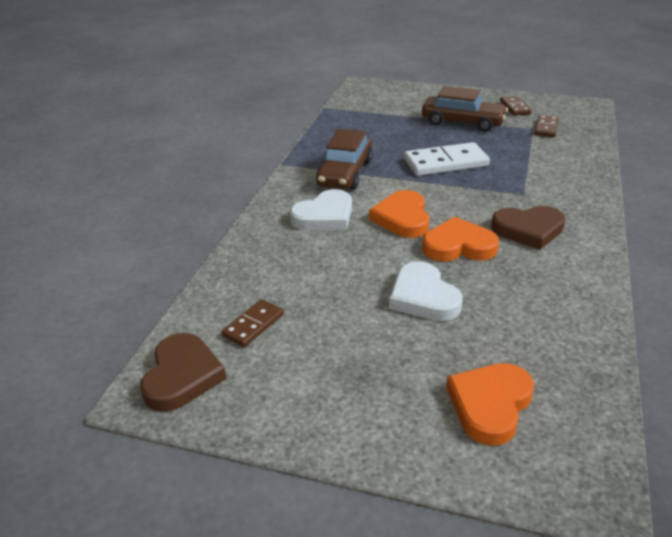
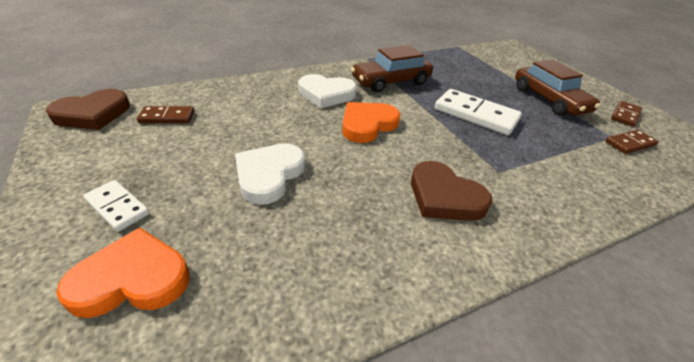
camera: 45 degrees right, 5 degrees up
(387, 394) = (118, 207): none -> white domino
(458, 246) = (364, 166): orange heart -> none

